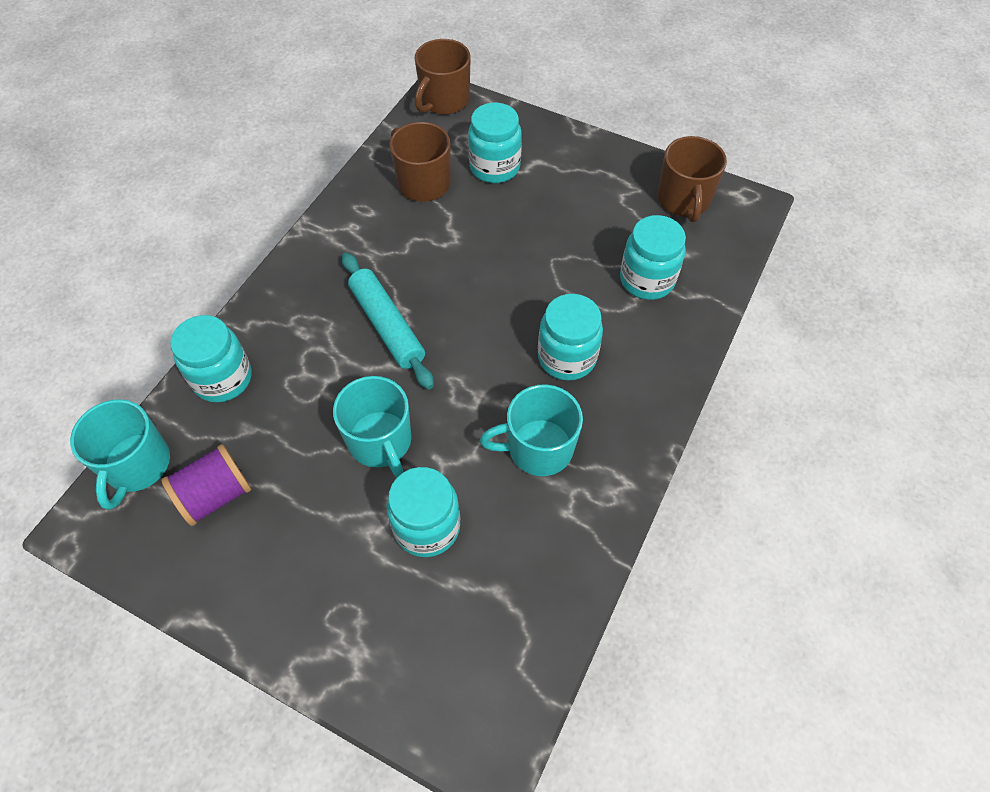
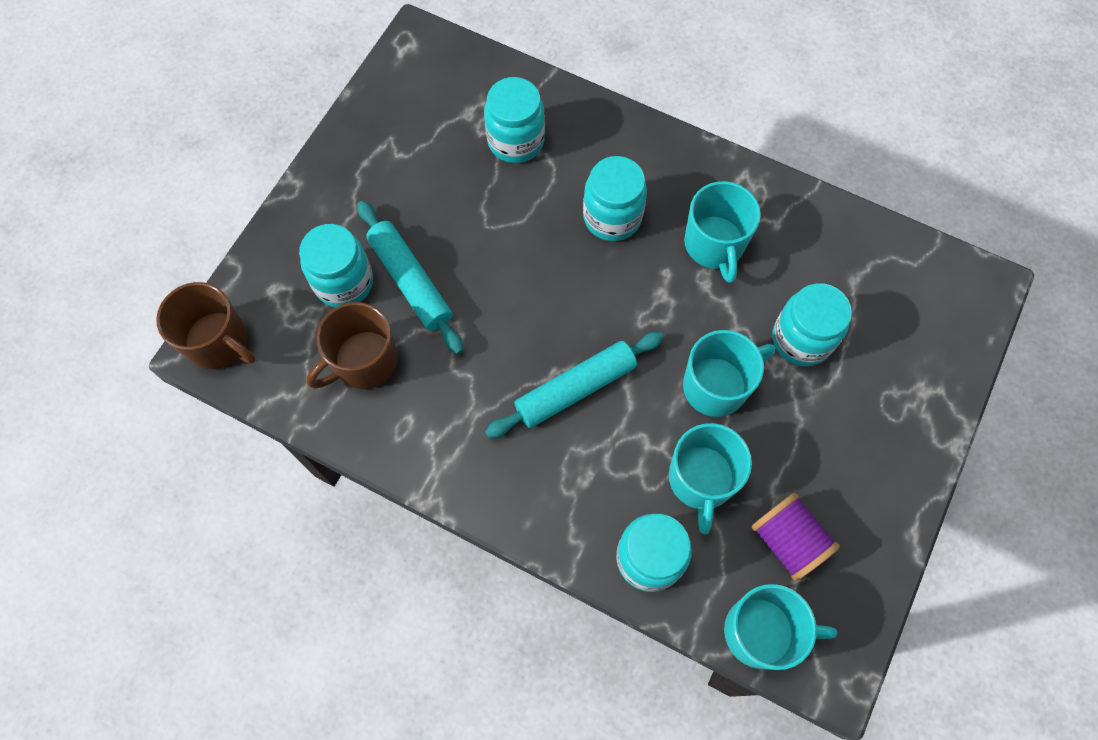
camera: 90 degrees left, 10 degrees up
(287, 423) = (701, 480): none -> turquoise mug
(495, 209) = (410, 281): none -> turquoise rolling pin
(683, 200) = (408, 98): brown mug -> none

